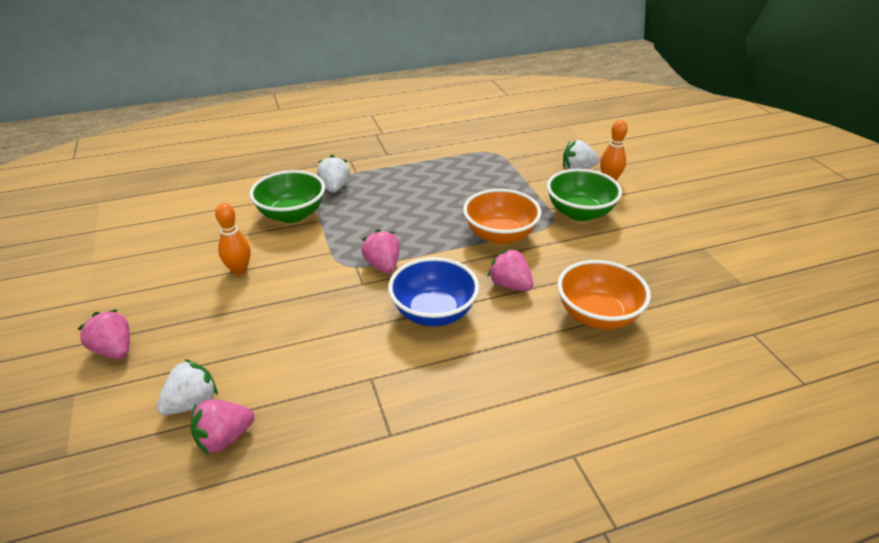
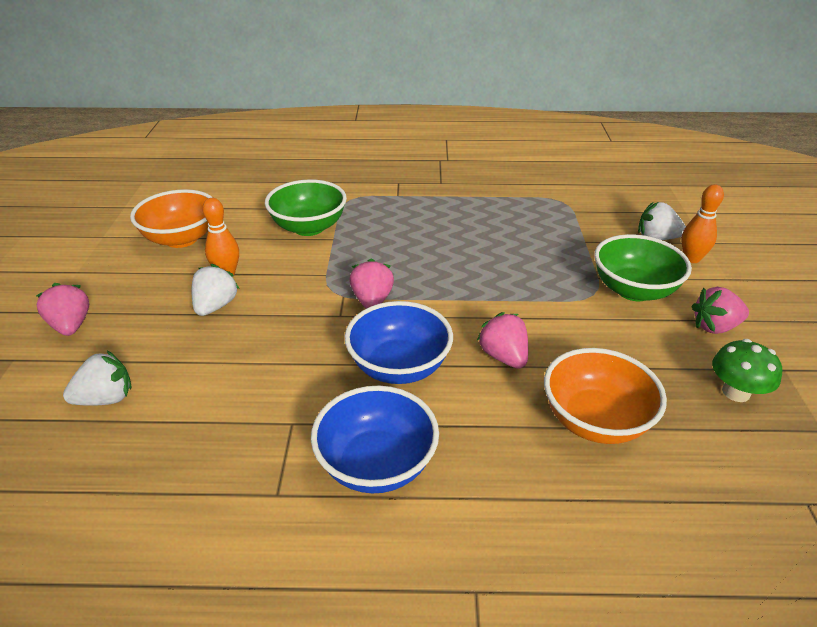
camera: 20 degrees right, 0 degrees up
(224, 438) = (113, 445): pink strawberry -> pink strawberry (715, 327)
(334, 187) = (367, 208): white strawberry -> white strawberry (216, 306)
(456, 390) = (376, 464): none -> blue bowl
(500, 235) = (521, 296): orange bowl -> orange bowl (181, 239)
(680, 271) = (736, 392): none -> green mushroom

